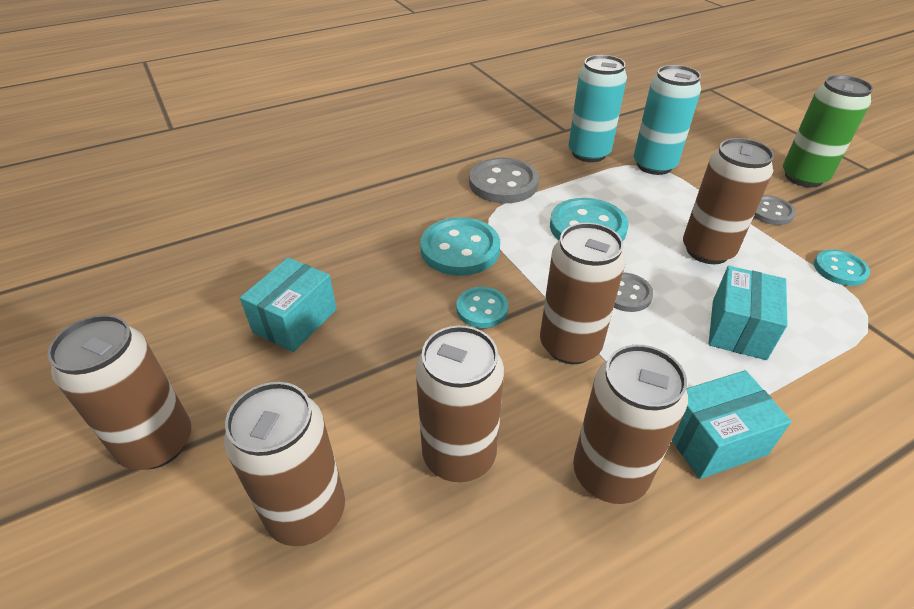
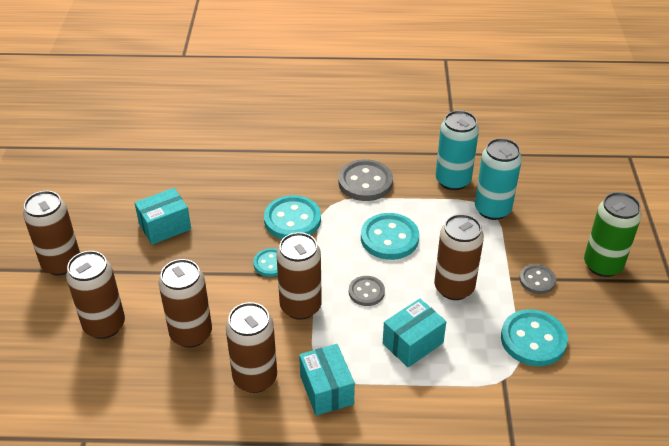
camera: 30 degrees right, 0 degrees up
(713, 440) = (326, 390): turquoise box -> turquoise box turned 60 degrees clockwise
(839, 269) = (533, 339): turquoise button -> turquoise button, size x1.71

